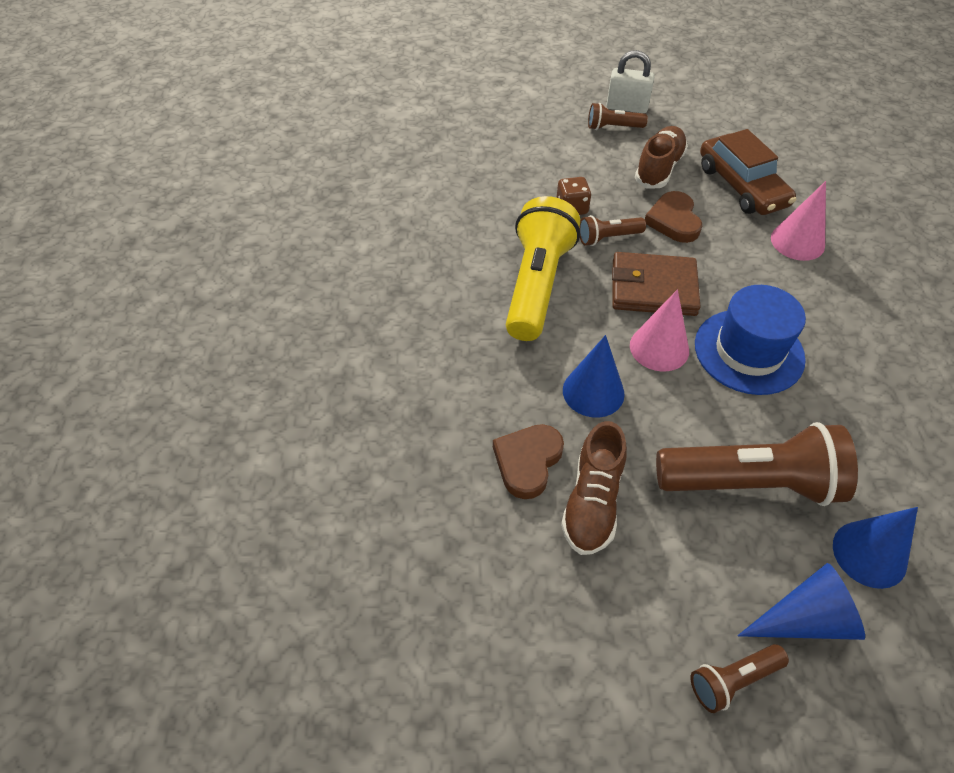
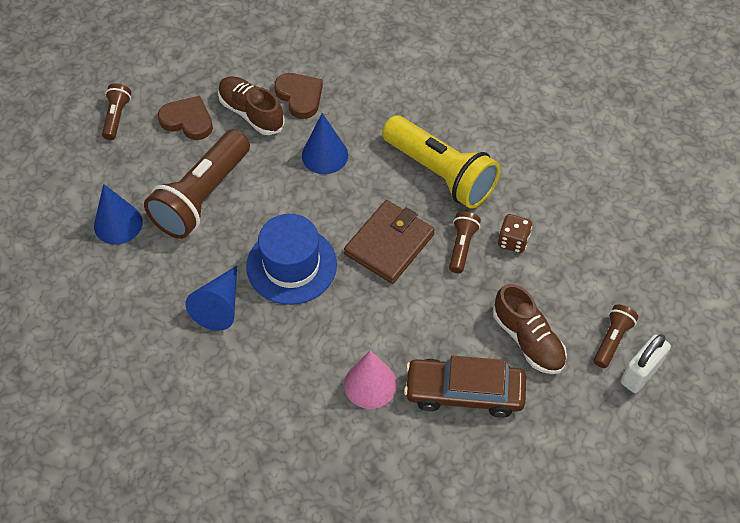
camera: 120 degrees right, 5 degrees up
(659, 348) = (333, 213): pink cone -> none
(673, 220) = (453, 306): brown heart -> brown heart (188, 121)
(805, 620) = (115, 167): blue cone -> blue cone (219, 306)

